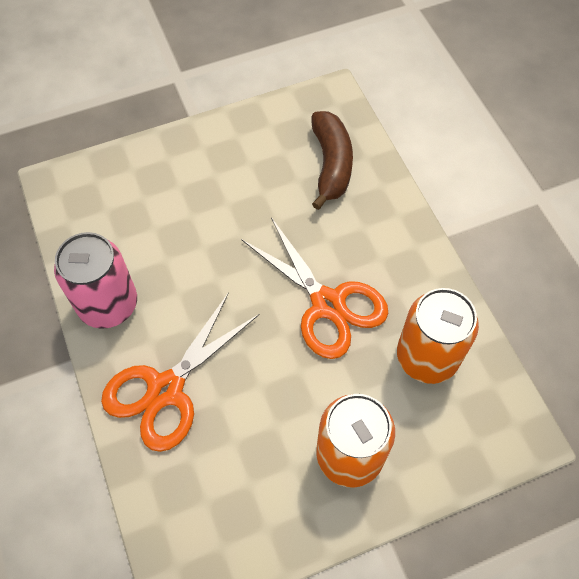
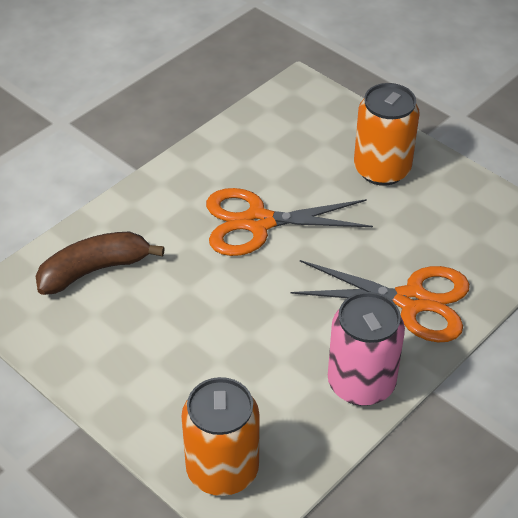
camera: 115 degrees left, 15 degrees down
(328, 304) = (258, 222): orange scissors -> orange scissors turned 120 degrees counterclockwise
(427, 357) = (269, 149): orange can -> orange can (222, 469)

